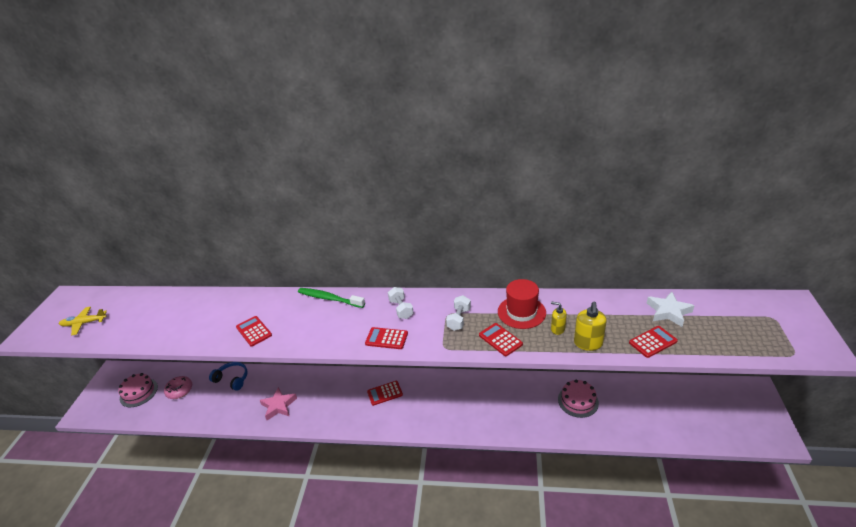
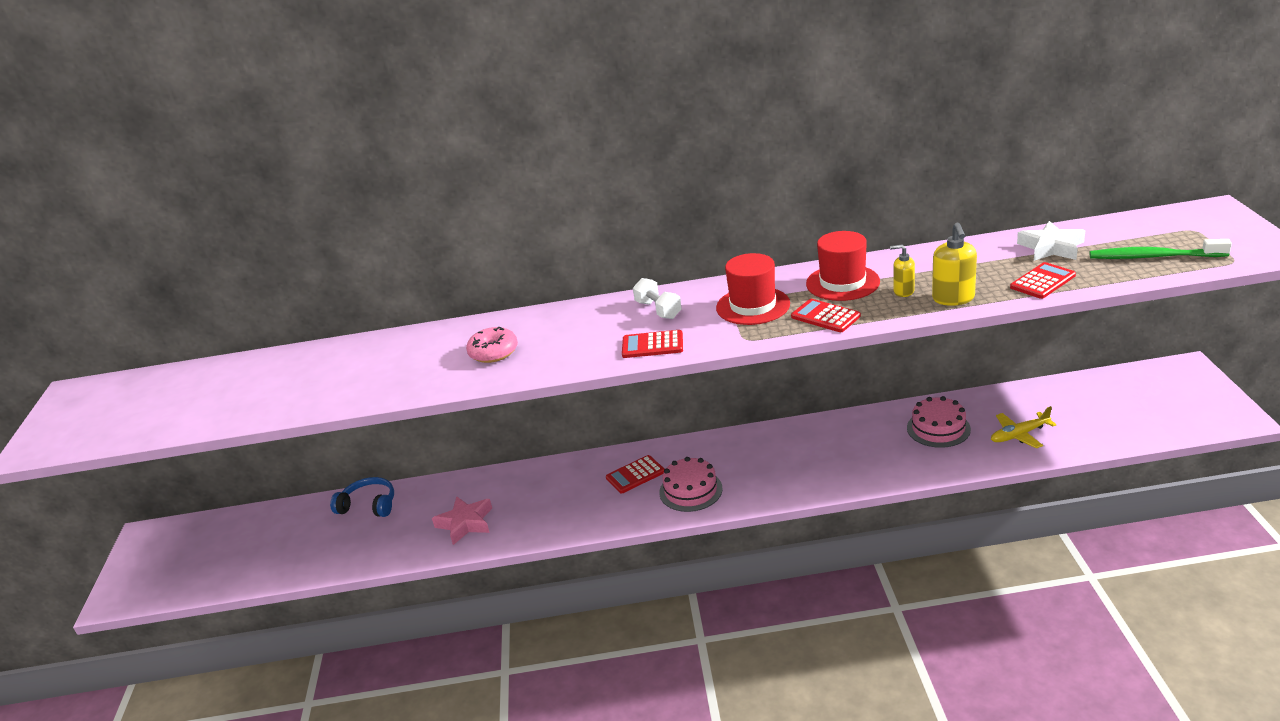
camera: 10 degrees left, 5 degrees down
(84, 323) = (131, 416): yellow plane -> yellow plane (1019, 435)
(139, 392) = (208, 553): pink cake -> pink cake (690, 490)
(179, 390) = (281, 536): pink donut -> pink donut (493, 352)
(254, 331) = (434, 374): red calculator -> none
(329, 299) = (537, 318): green toothbrush -> green toothbrush (1154, 257)
(459, 319) = (753, 306): white dumbbell -> red hat

